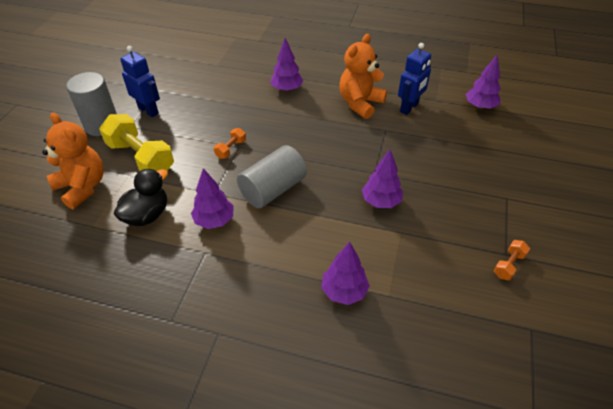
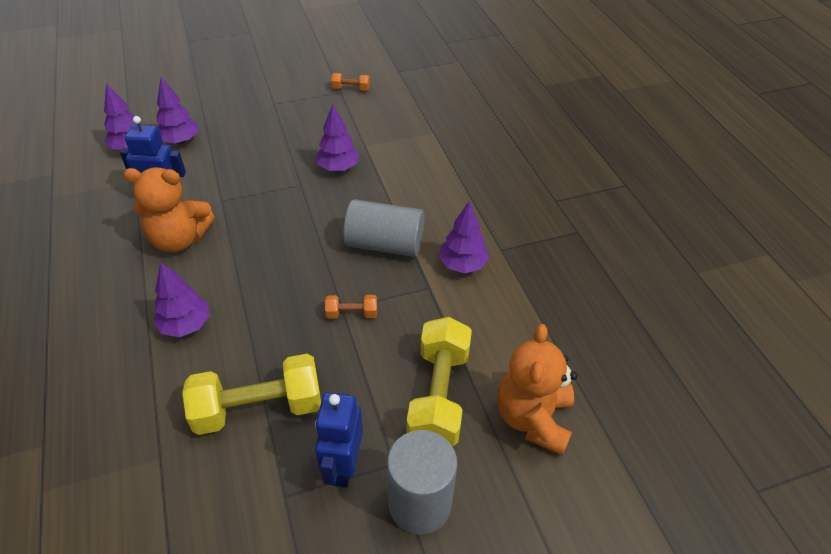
camera: 125 degrees left, 0 degrees up
(147, 215) = (507, 322): black duck -> none
(209, 96) = (258, 408): none -> yellow dumbbell
(344, 291) = (453, 154): purple tree -> purple tree (180, 141)

